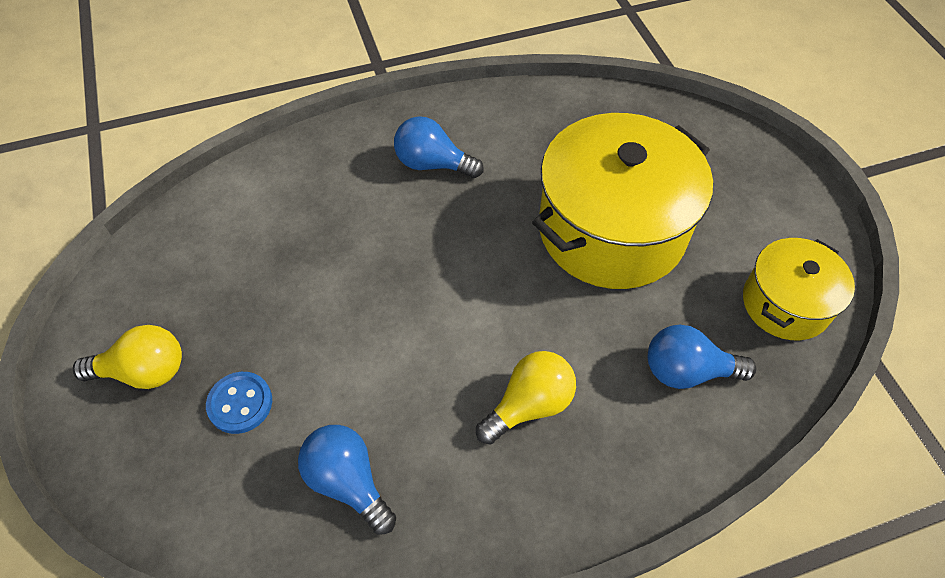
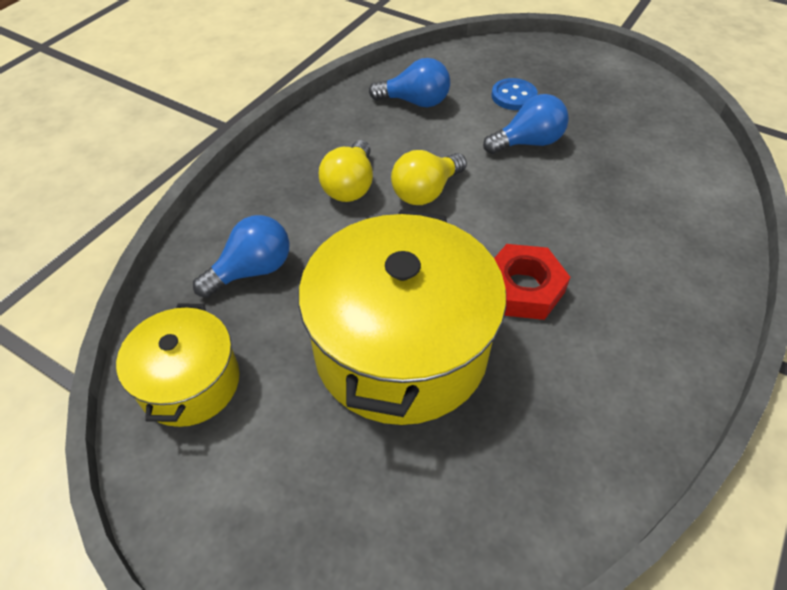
camera: 140 degrees right, 5 degrees down
(144, 371) = (581, 80): yellow light bulb -> yellow light bulb (425, 191)
(433, 164) = (616, 302): blue light bulb -> blue light bulb (528, 142)
(483, 212) = (522, 288): none -> red nut

